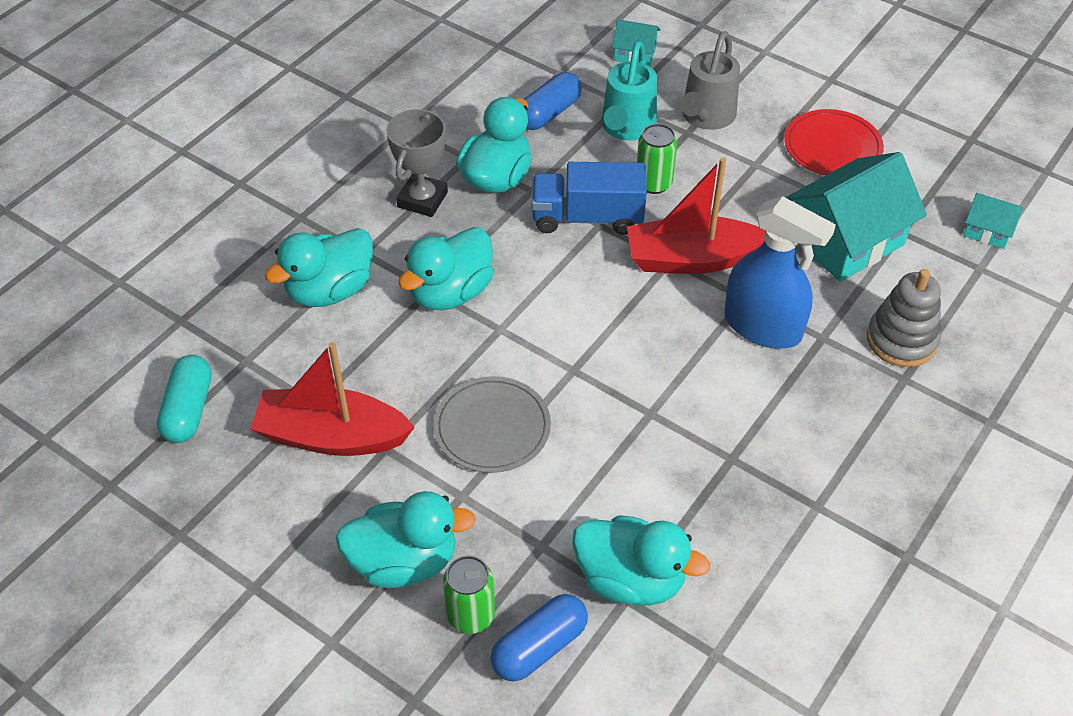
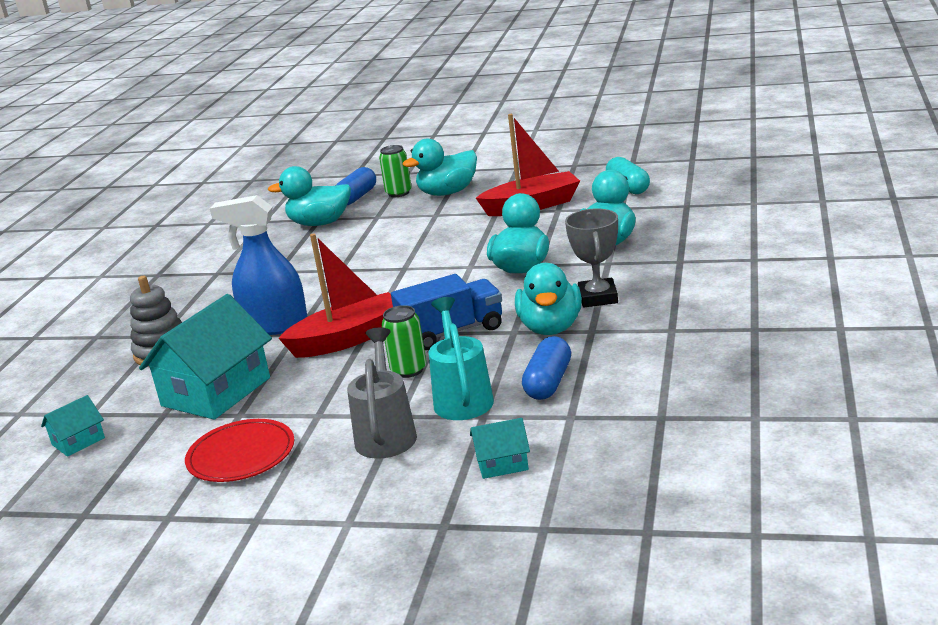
camera: 160 degrees right, 25 degrees down
(492, 427) = (438, 236): grey plate -> none
(987, 230) = (78, 441): turquoise house -> turquoise house turned 45 degrees counterclockwise

